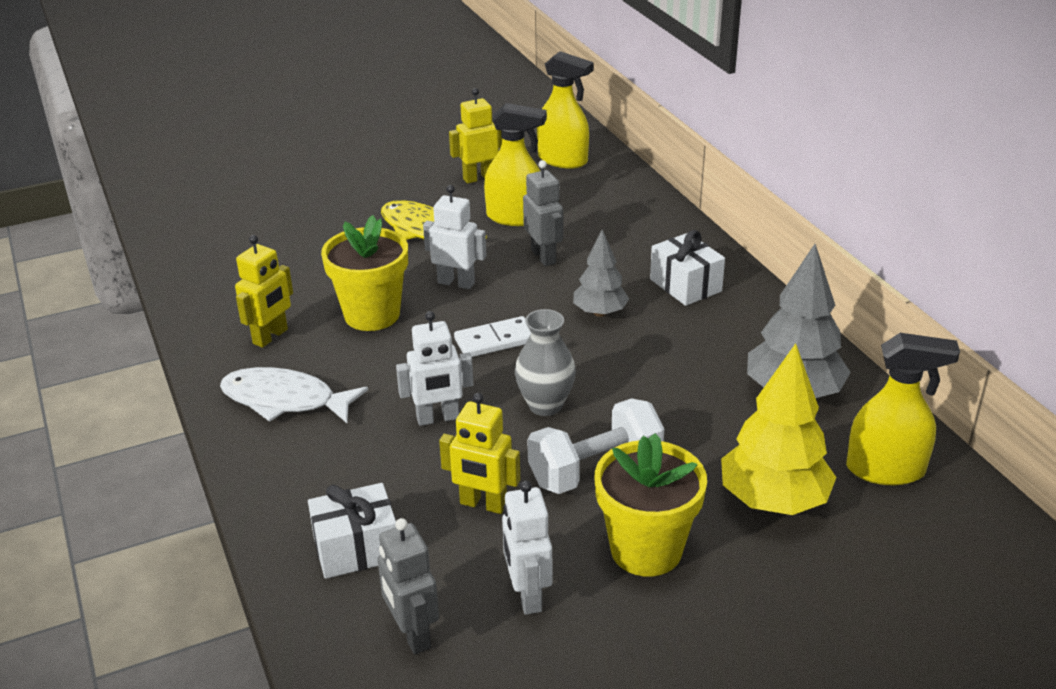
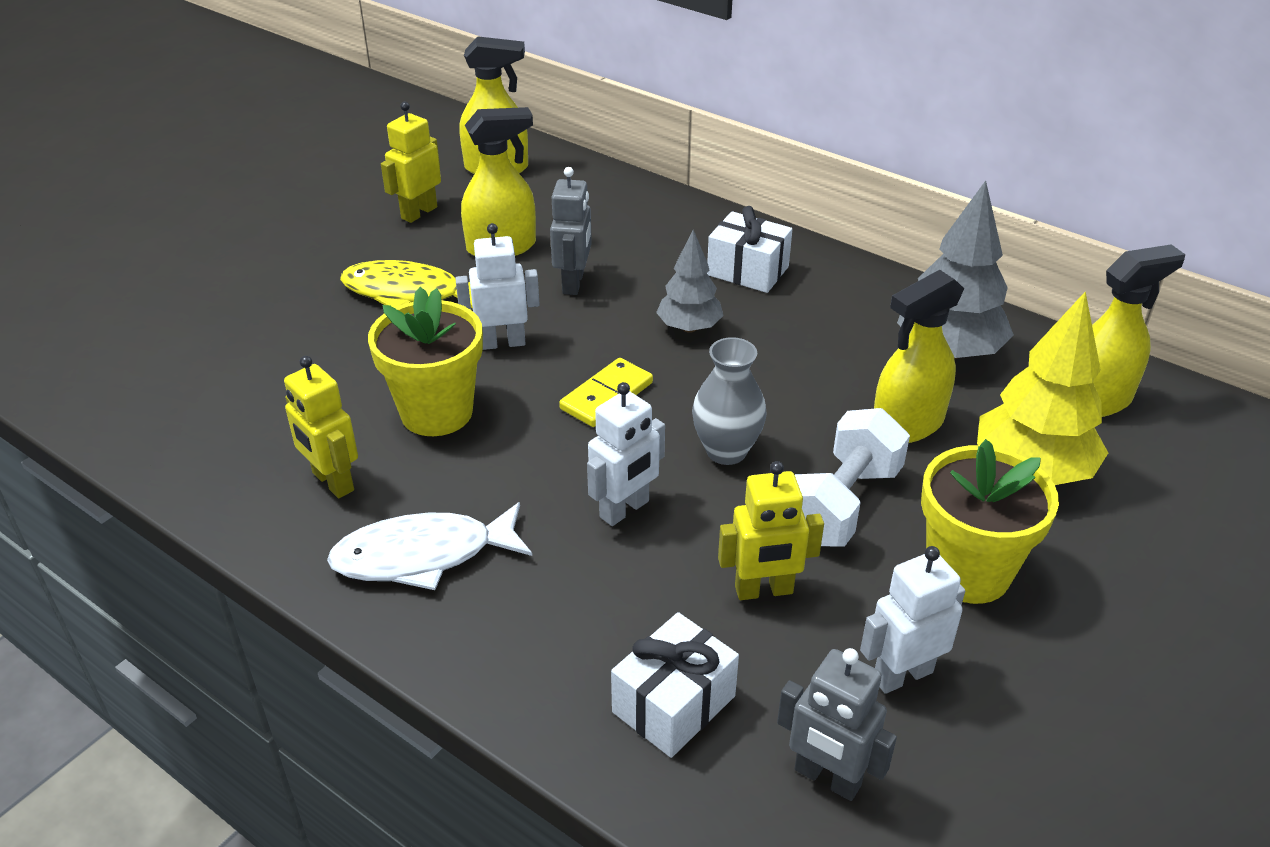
camera: 30 degrees left, 5 degrees up
(270, 336) = (332, 482): yellow robot -> yellow robot turned 135 degrees clockwise
(495, 341) = (607, 396): white domino -> yellow domino
(527, 595) = (902, 675): white robot -> white robot turned 105 degrees clockwise
(544, 256) = (573, 283): grey robot -> grey robot turned 60 degrees clockwise
(703, 434) = (907, 424): none -> yellow spray bottle

